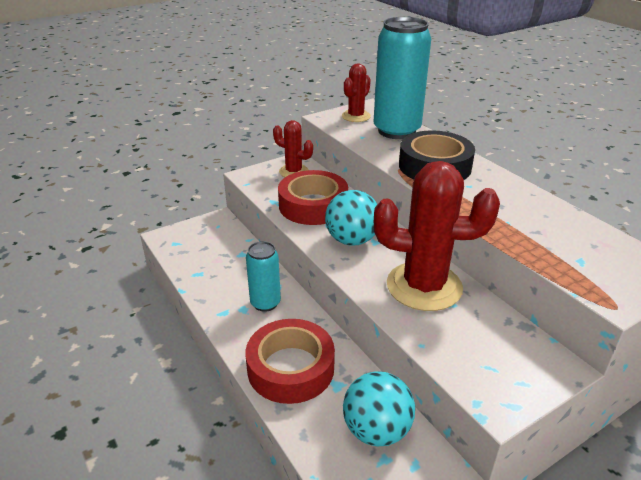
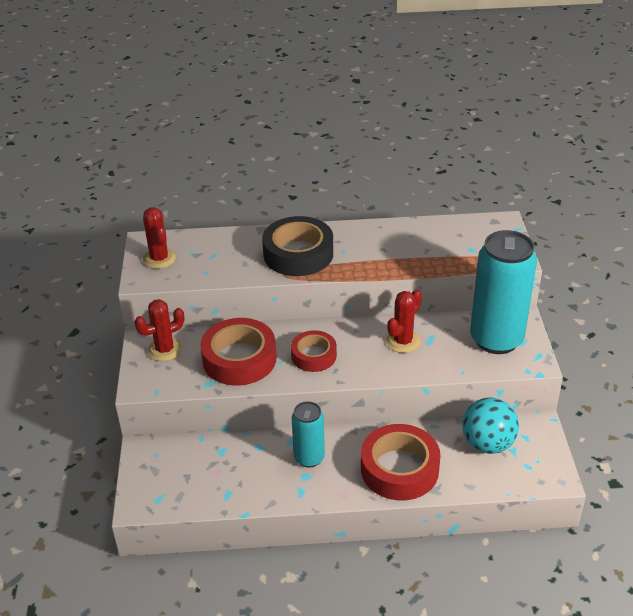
camera: 60 degrees left, 5 degrees up
(352, 240) = (314, 356): turquoise ball -> red tape
(396, 131) = (215, 247): turquoise can -> turquoise can (496, 339)
(424, 286) = (403, 341): red cactus -> red cactus, size x0.53

